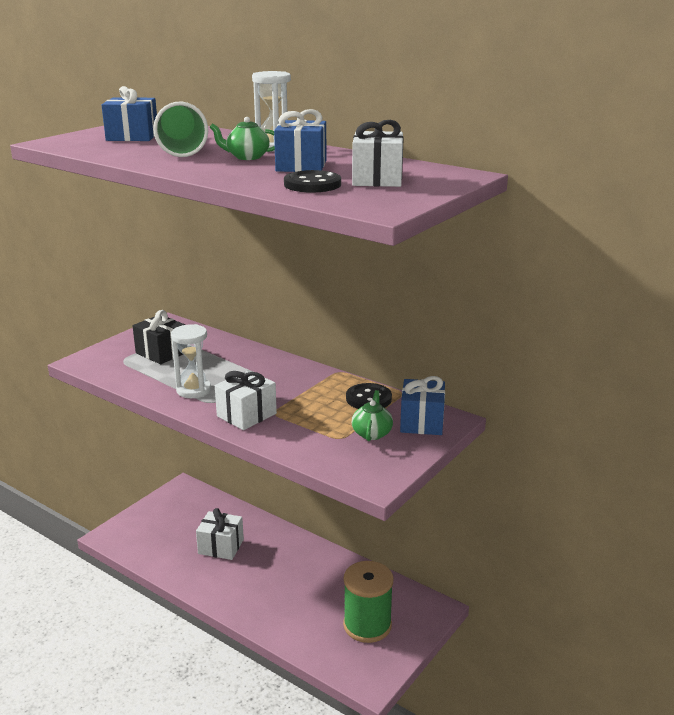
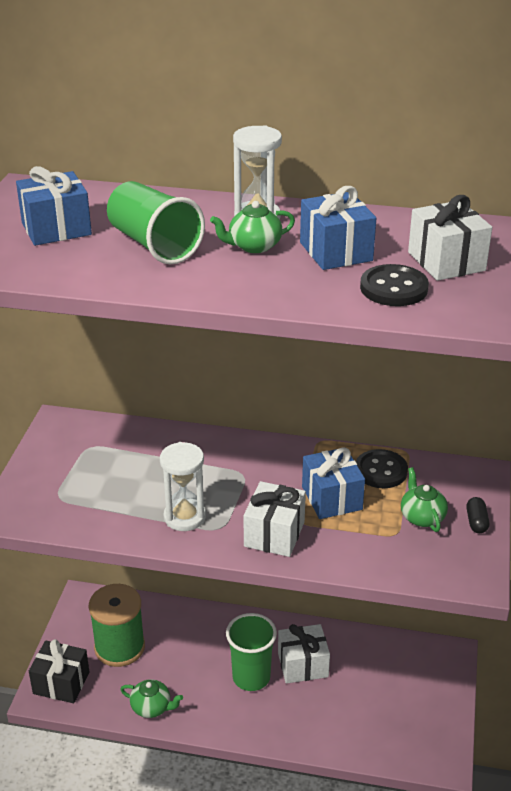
camera: 25 degrees left, 10 degrees up
(161, 353) = (96, 471): black gift -> black gift (61, 683)
(175, 567) = (152, 707): none -> green teapot
(221, 546) = (184, 662): white gift -> white gift (303, 665)
(262, 572) = (251, 677): none -> green cup
(367, 625) = (399, 699): green spool -> green spool (119, 647)
(414, 447) = (476, 522): none -> black capsule
(422, 422) = (457, 486): blue gift -> blue gift (331, 498)

